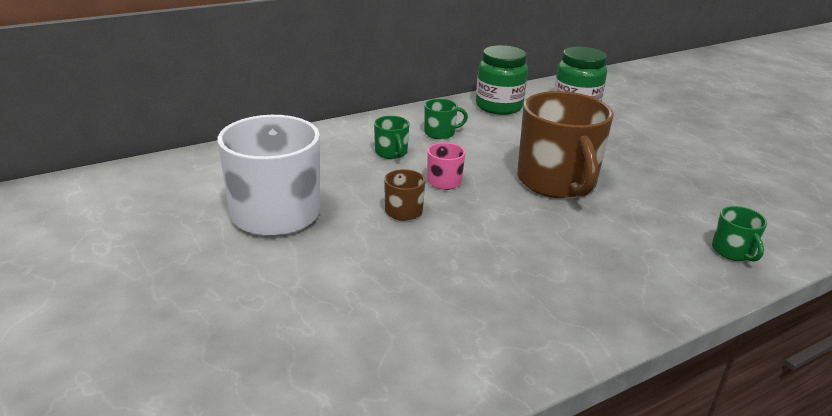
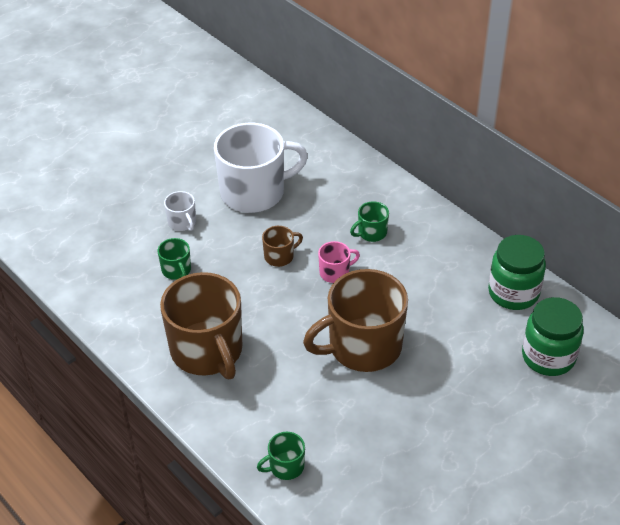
camera: 80 degrees right, 15 degrees up
(297, 278) = (182, 222): none -> white mug
(440, 133) = (426, 258): green mug -> green mug (176, 270)
(556, 285) = (207, 351): none -> brown mug

